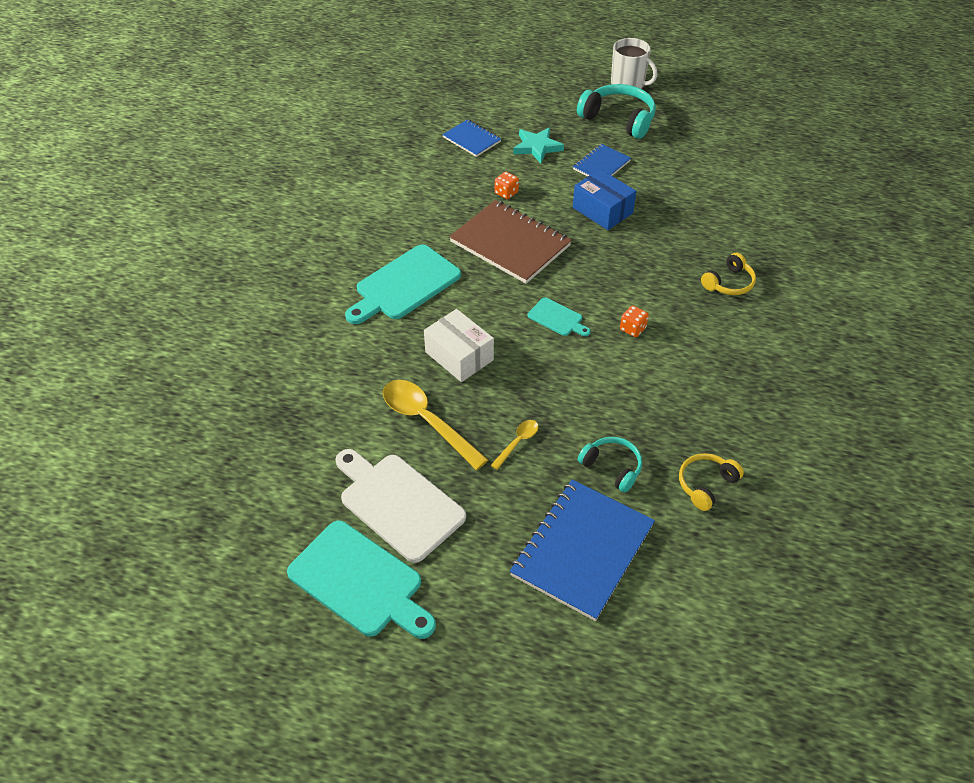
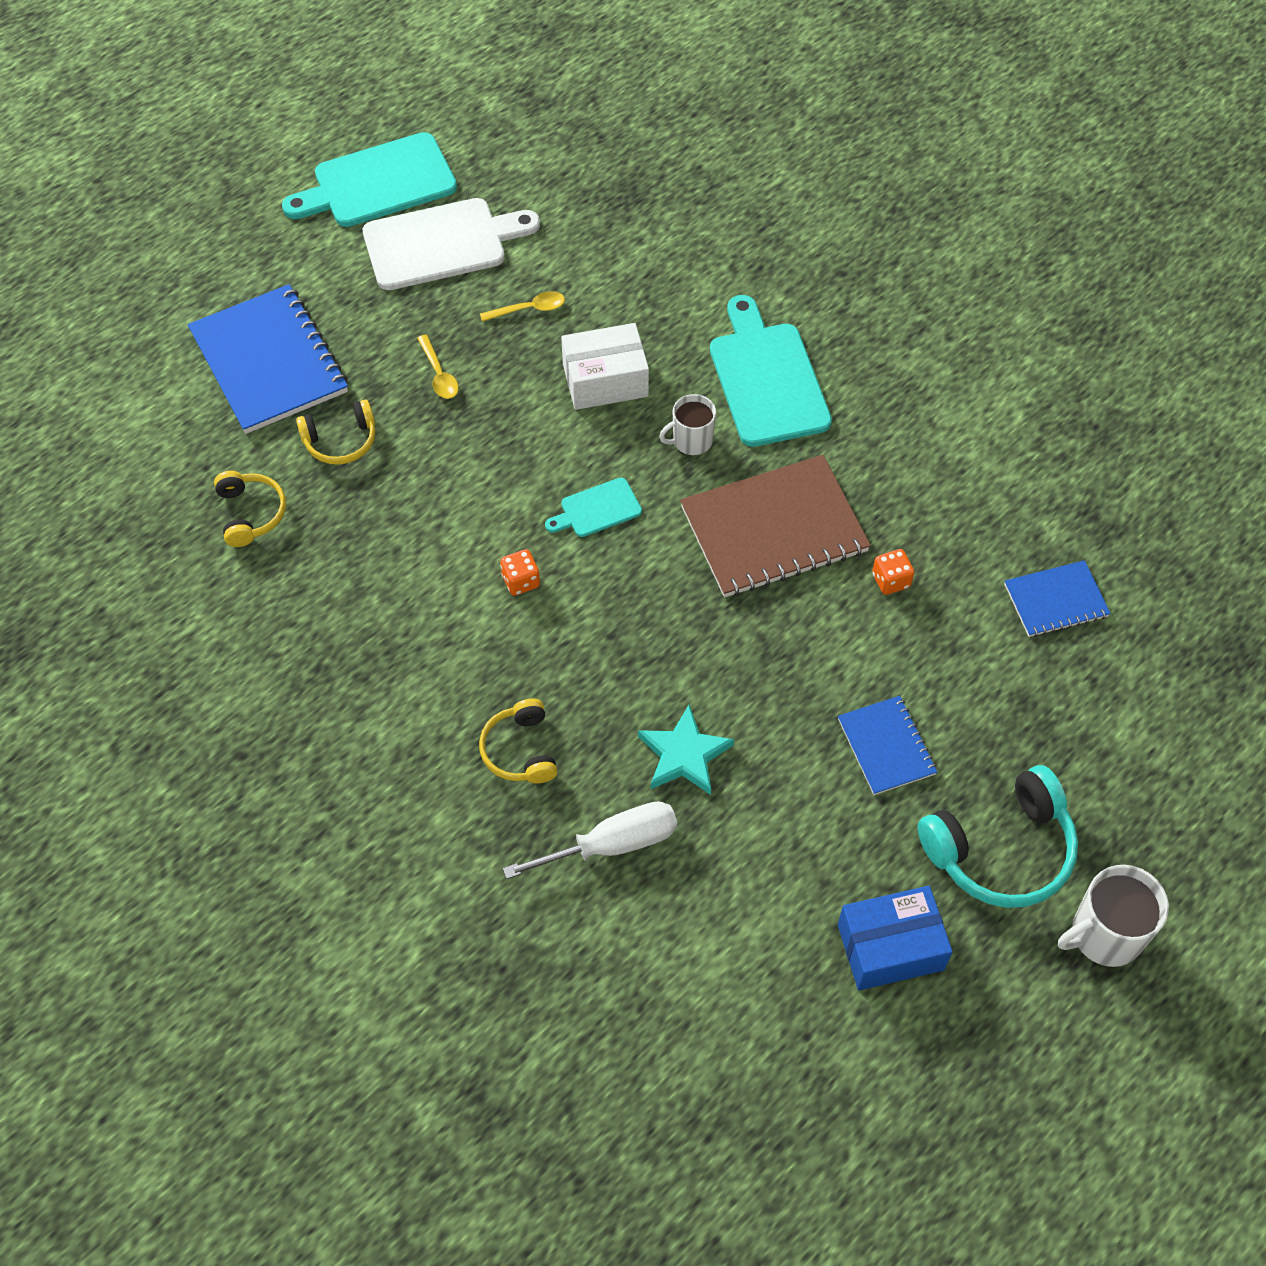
camera: 120 degrees right, 10 degrees up
(427, 421) = (529, 309): yellow spoon -> yellow spoon, size x0.50
(475, 299) = (691, 440): none -> white mug
(537, 147) = (985, 681): turquoise star -> turquoise star (684, 755)
(602, 210) = (775, 683): blue box -> blue box (890, 947)
(612, 467) = (341, 441): turquoise headphones -> yellow headphones
(741, 230) = (612, 844): none -> white screwdriver

